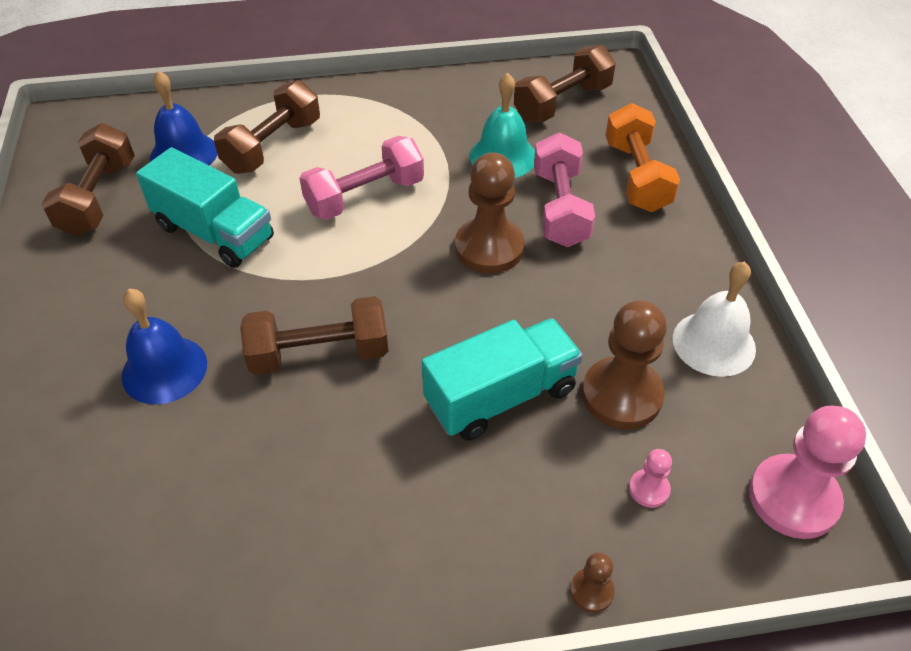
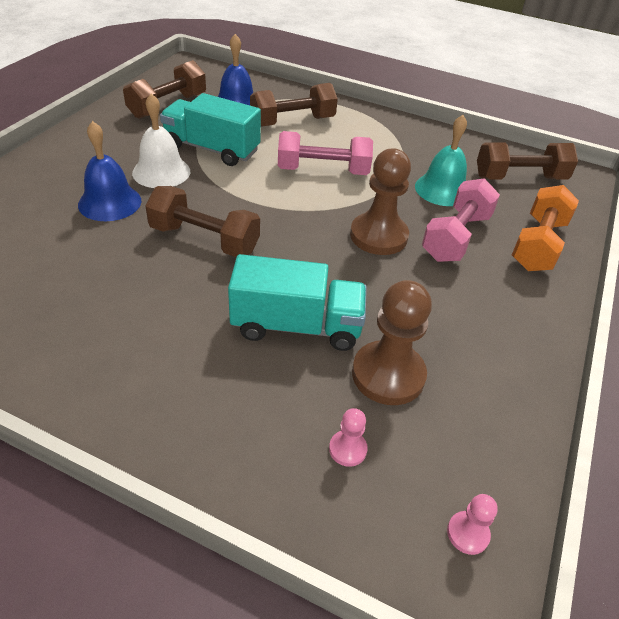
camera: 30 degrees right, 5 degrees down
(214, 232) = (212, 149): turquoise truck -> turquoise truck turned 135 degrees clockwise
(591, 591) = (234, 489): brown pawn -> none
(714, 343) = (500, 382): white bell -> white bell (161, 172)
(793, 498) = (467, 533): pink pawn -> pink pawn, size x0.46

